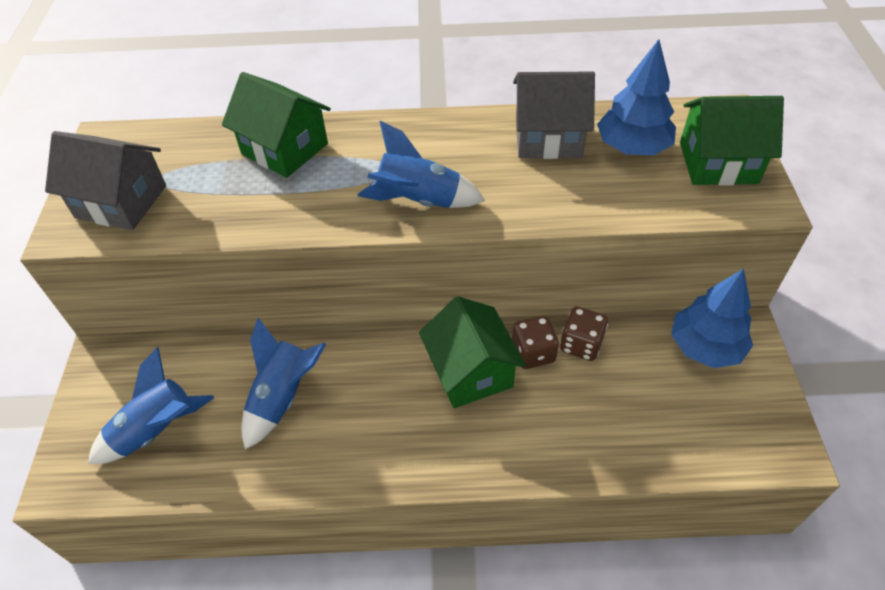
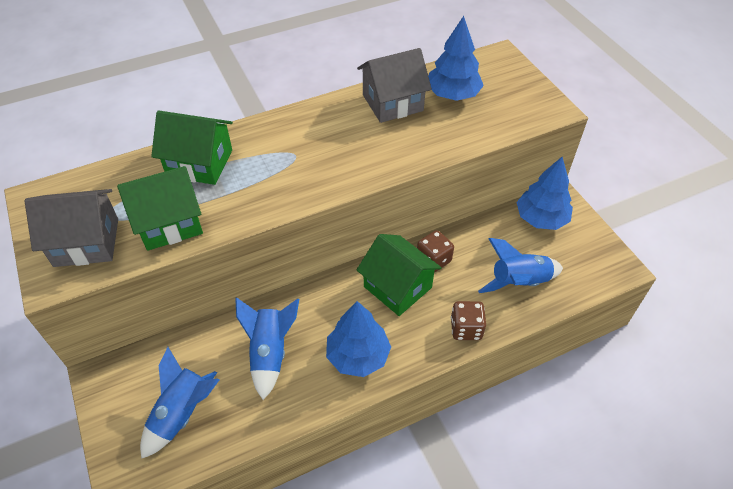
camera: 25 degrees left, 0 degrees up
(380, 439) = (358, 356): none -> blue tree
(419, 201) = (326, 173): blue rocket -> blue rocket (519, 282)
(581, 344) = (462, 243): brown dice -> brown dice (466, 329)
(718, 162) = (512, 91): green house -> green house (169, 223)

